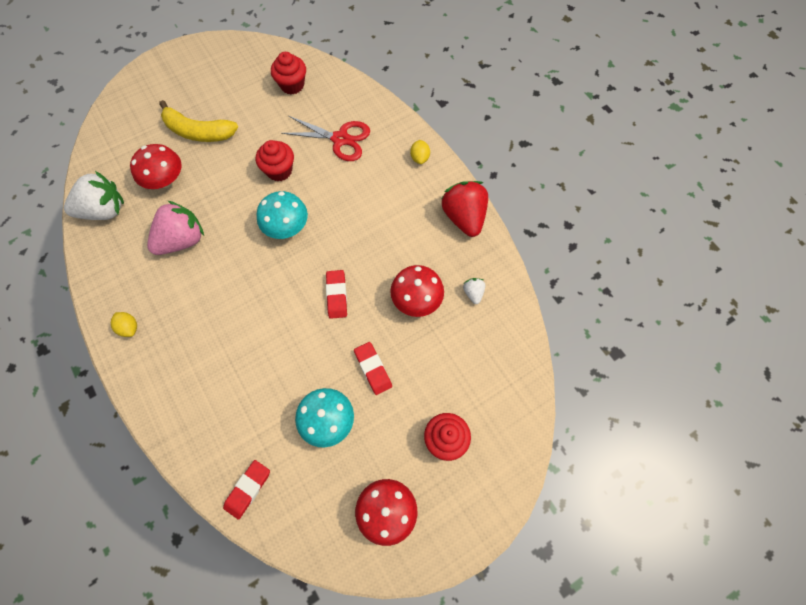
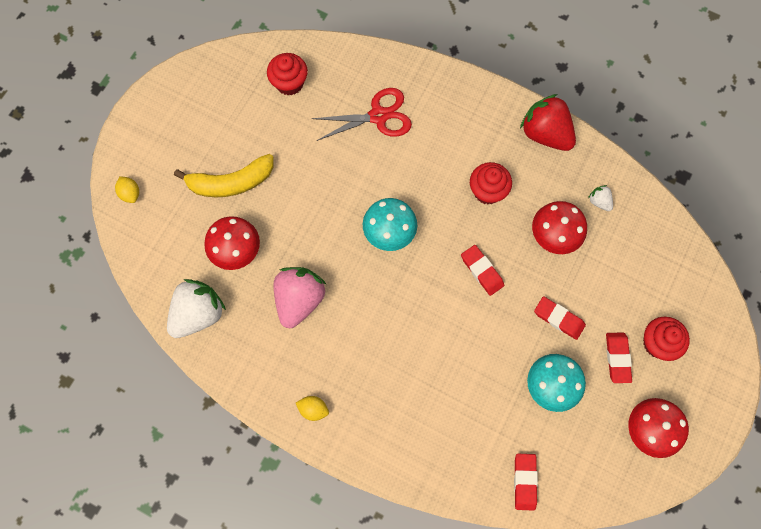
camera: 30 degrees left, 5 degrees up
(279, 170) = (342, 180): red cupcake -> red cupcake (487, 191)
(400, 431) = (617, 358): none -> red eraser
(420, 158) = (467, 95): yellow lemon -> yellow lemon (130, 193)

